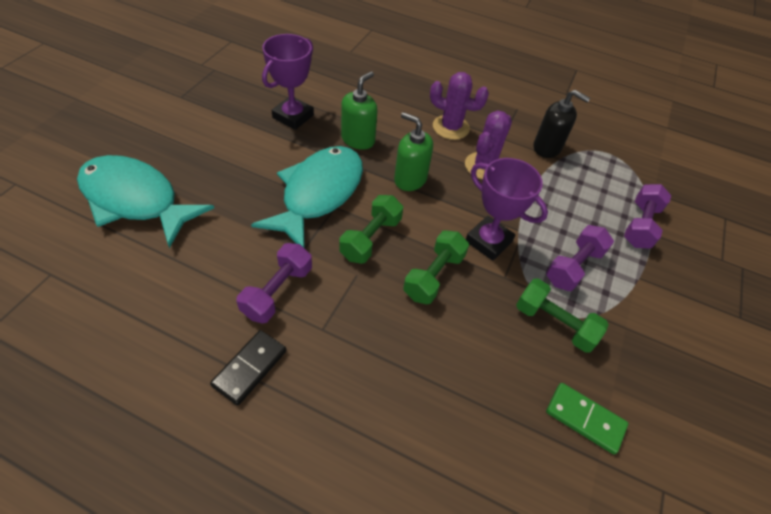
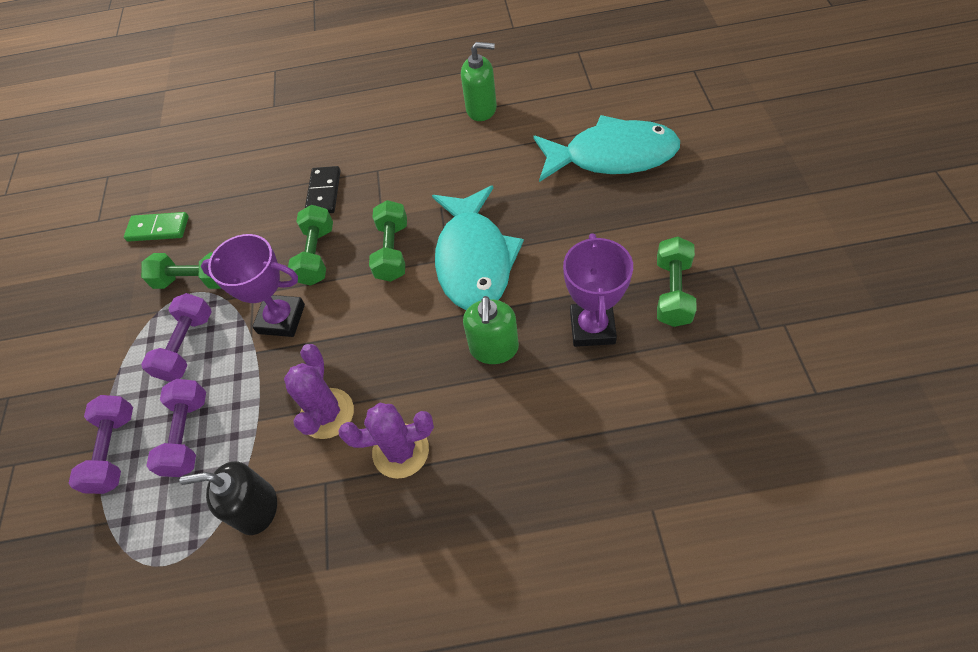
camera: 160 degrees right, 5 degrees up
(229, 105) = (672, 292): none -> green dumbbell
(250, 368) = (405, 125): black domino -> black domino (324, 192)
(278, 291) = (430, 170): purple dumbbell -> purple dumbbell (187, 435)
(410, 179) = (399, 336): green soap dispenser -> green soap dispenser (481, 109)

